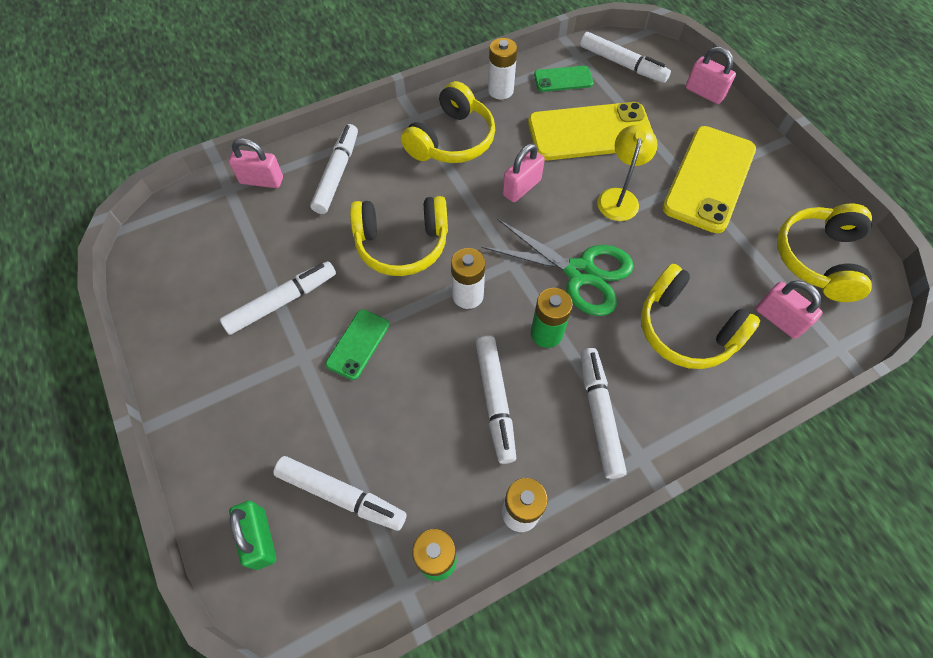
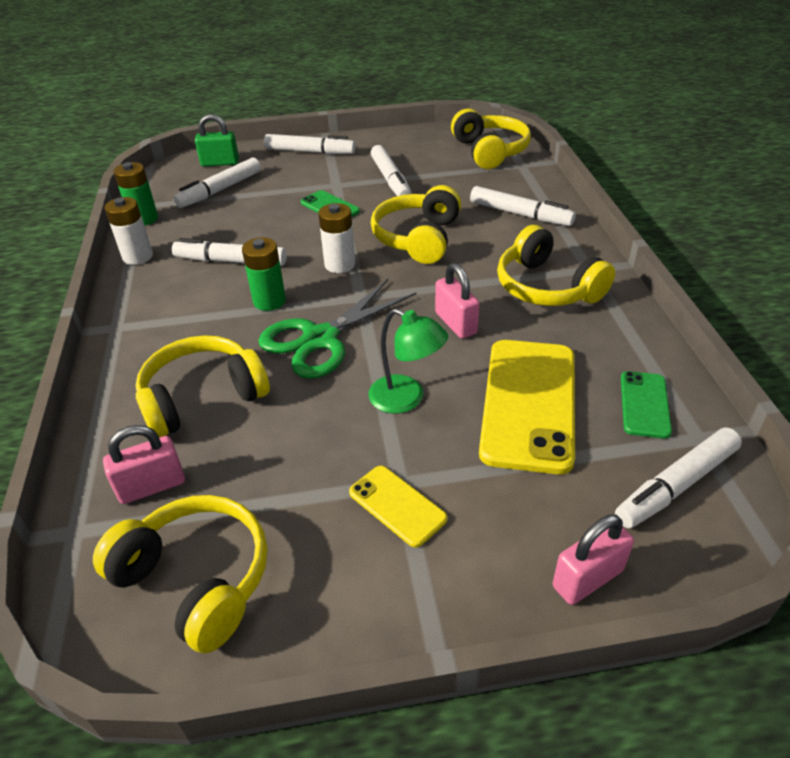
camera: 110 degrees right, 20 degrees down
(197, 222) = (490, 151): none -> yellow headphones
(261, 180) = (525, 178): pink padlock -> none
(500, 90) = (628, 340): white battery -> none
(599, 415) = (171, 313): white marker -> white marker (310, 152)
(619, 197) = (406, 399): yellow lamp -> green lamp
(709, 179) = (397, 505): yellow phone -> yellow phone, size x0.50

